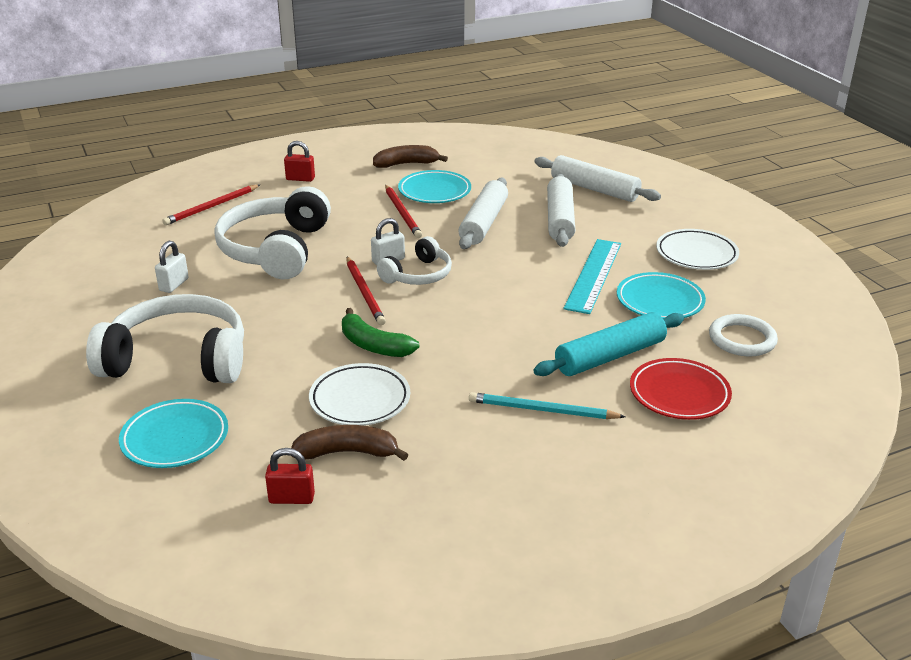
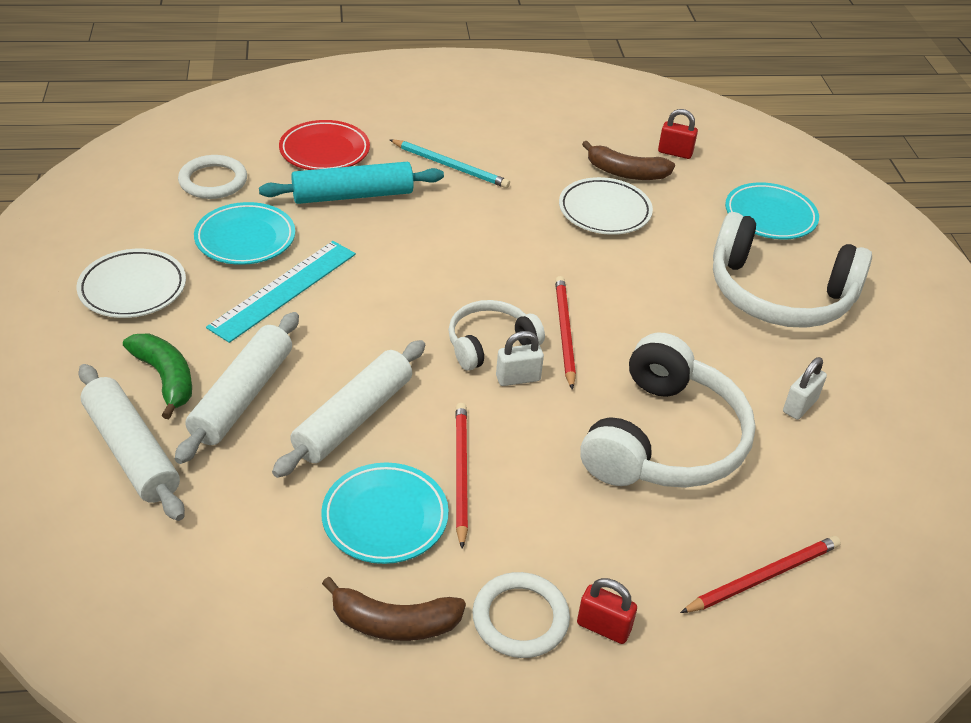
camera: 165 degrees left, 10 degrees up
(344, 174) = (520, 618): none -> white ring
(374, 345) = (575, 261): green banana -> green banana (165, 378)

